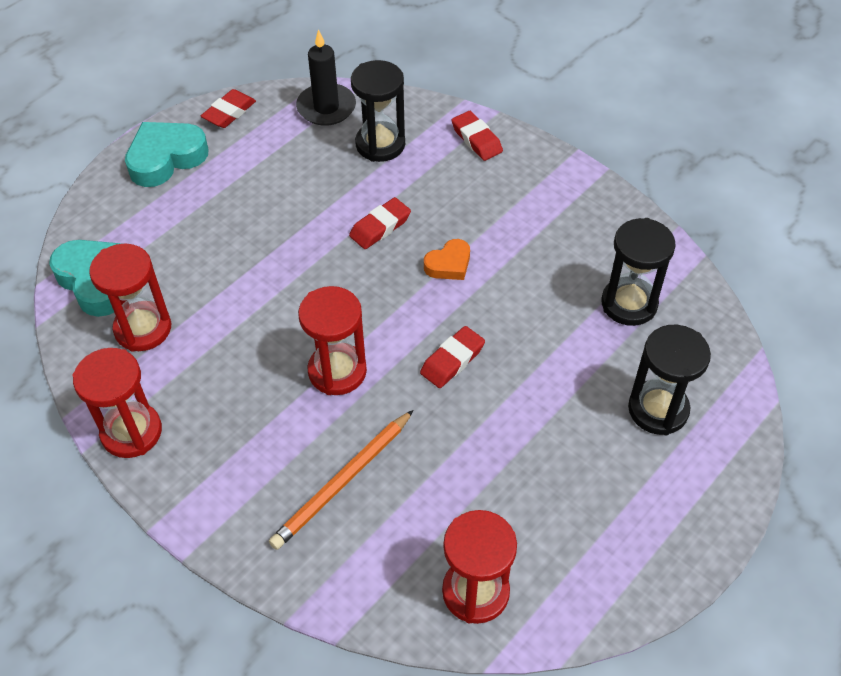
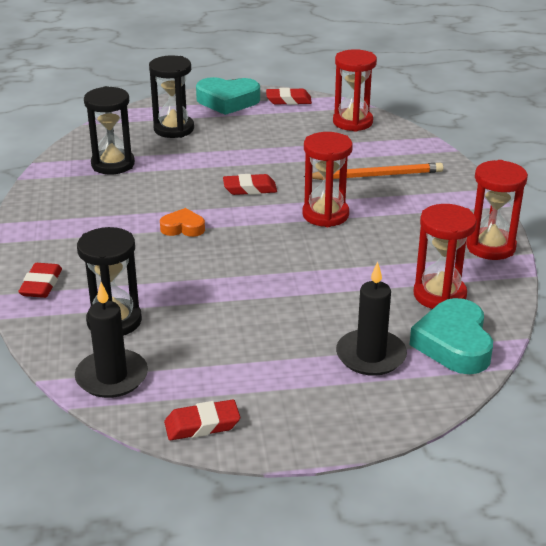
camera: 140 degrees left, 20 degrees down
(157, 229) = (371, 356): none -> black candle
(166, 158) = (308, 414): turquoise heart -> turquoise heart (227, 101)
(380, 227) = (196, 269): red eraser -> red eraser (288, 100)

